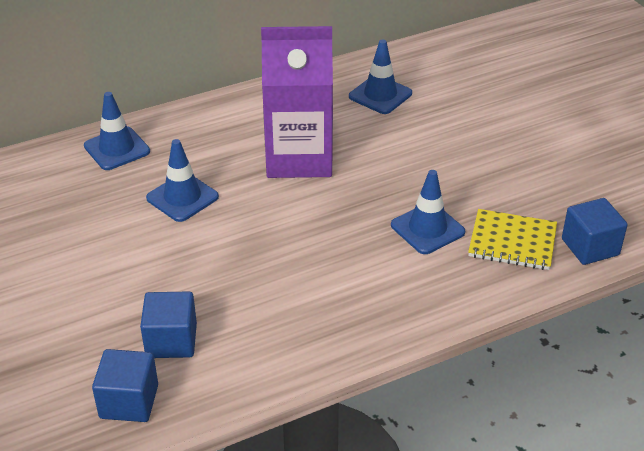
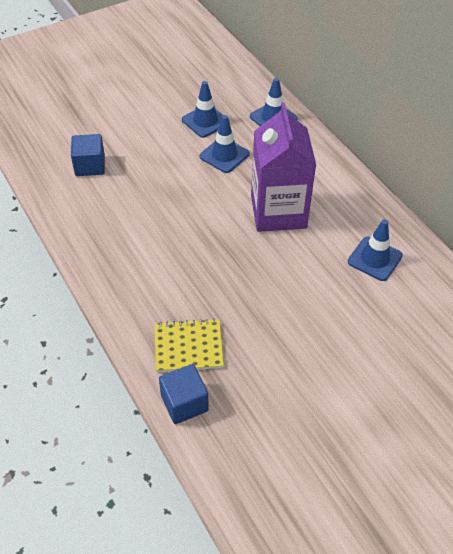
camera: 85 degrees right, 10 degrees up
(129, 401) = (44, 154): blue cube -> none
(427, 229) = (201, 291): blue traffic cone -> blue traffic cone (205, 121)
(512, 242) = (188, 347): yellow notebook -> yellow notebook turned 75 degrees clockwise

